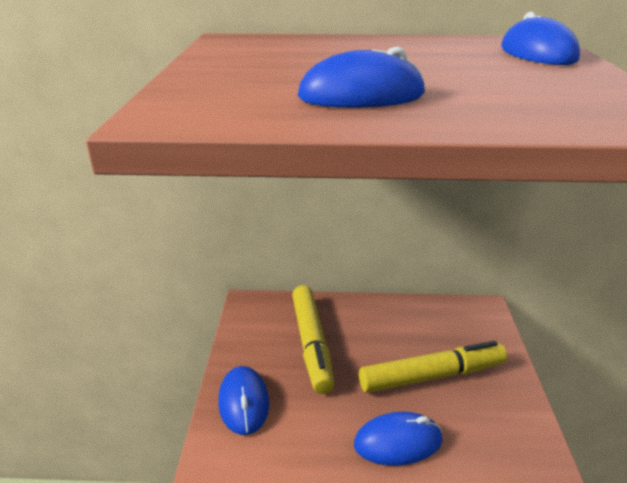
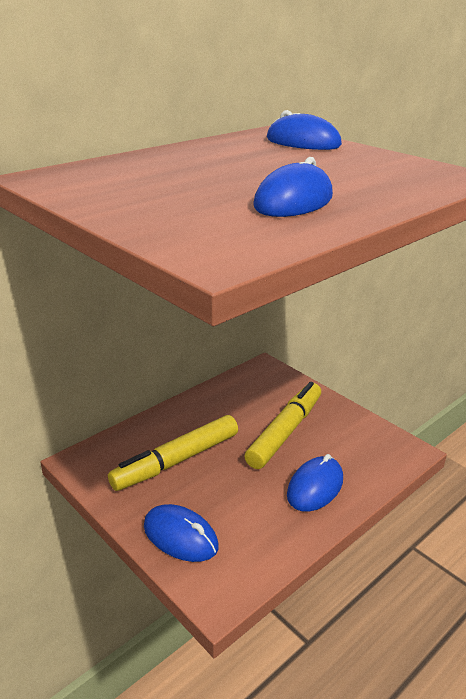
camera: 45 degrees left, 0 degrees up
(311, 344) = (176, 461): yellow marker -> yellow marker turned 105 degrees clockwise

